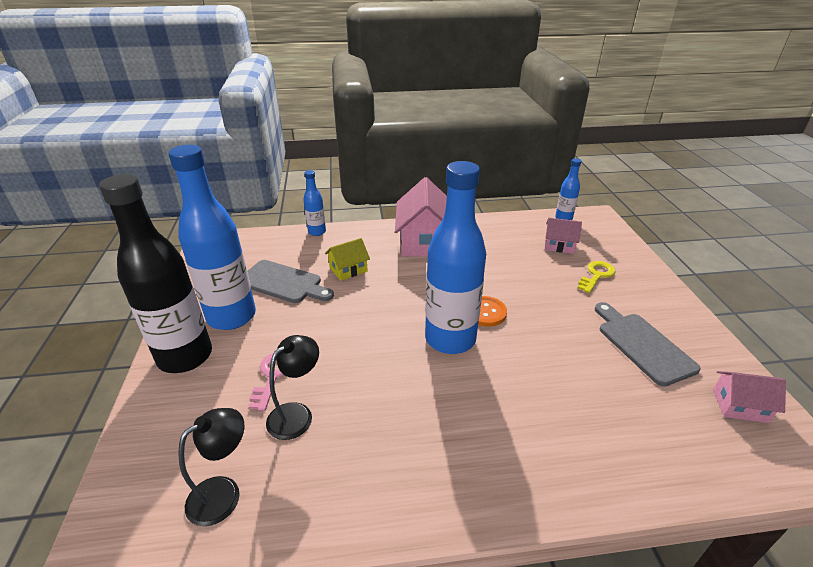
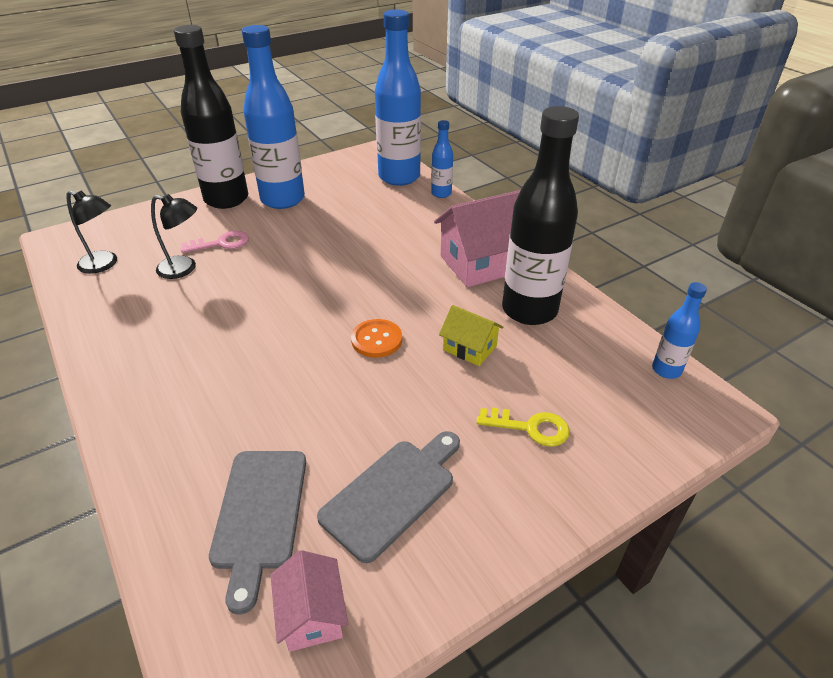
camera: 65 degrees right, 5 degrees up
(283, 283) = (344, 205): grey cutting board -> grey cutting board (259, 514)
(348, 269) = (390, 231): yellow house -> yellow house (470, 348)
(450, 339) = (316, 325): blue bottle -> blue bottle (399, 177)
(488, 241) = (529, 310): none -> black bottle
(559, 245) = (579, 377): pink house -> none

